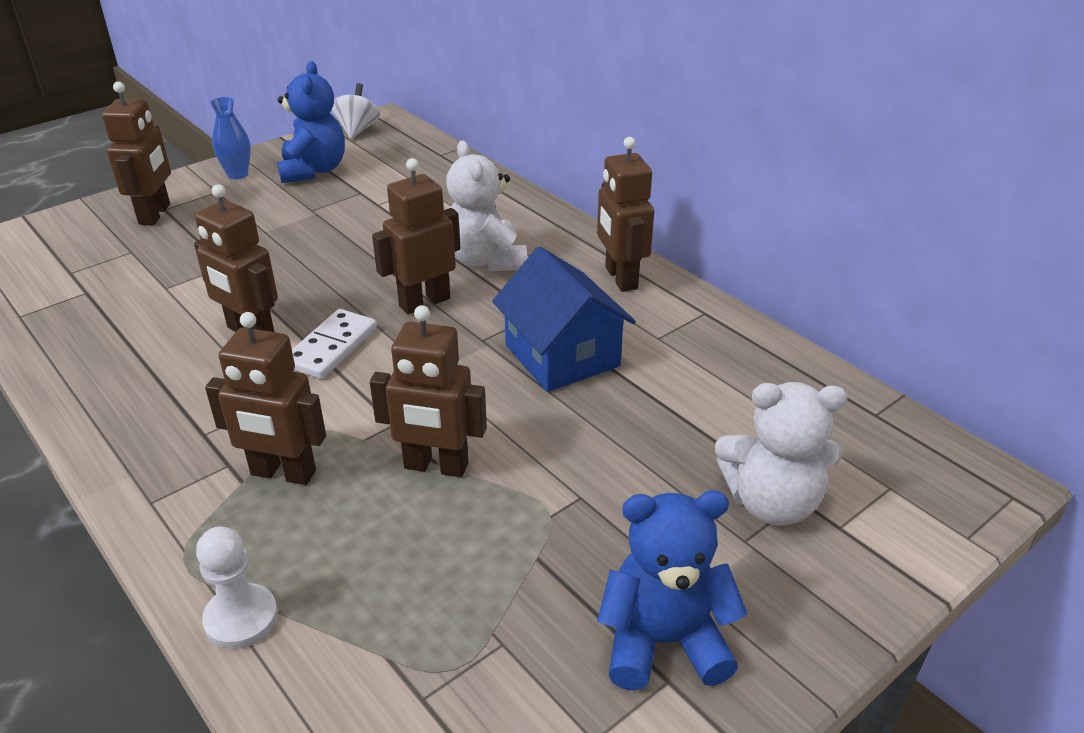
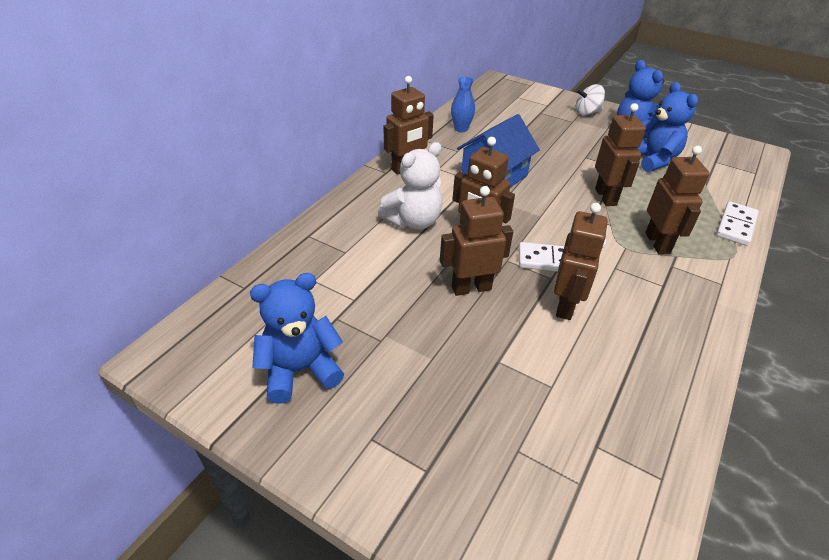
camera: 110 degrees left, 5 degrees up
(155, 214) = (443, 472): brown robot -> brown robot (471, 288)
(237, 174) = (327, 437): blue vase -> blue vase (461, 129)
(241, 618) = (736, 226): white pawn -> white domino
(357, 130) = (189, 370): white spinning top -> white spinning top (587, 112)
(525, 610) = (652, 160): none -> blue teddy bear
(771, 503) = (548, 117): white teddy bear -> none

